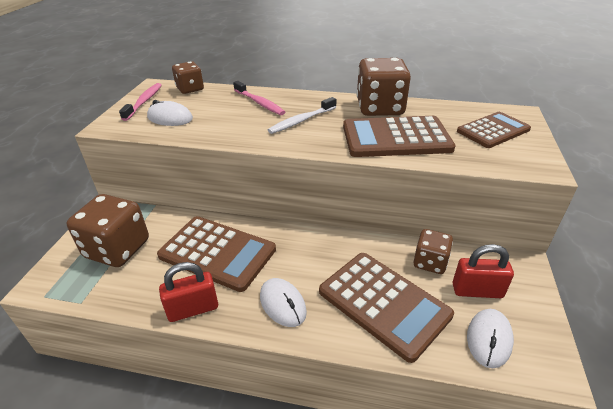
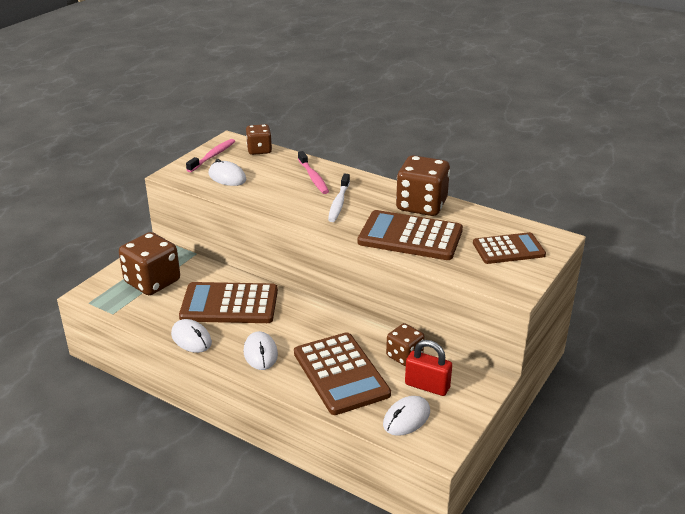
camera: 20 degrees right, 5 degrees down
(193, 309) = (191, 339): red padlock -> white mouse
(217, 253) = (229, 304): brown calculator -> brown calculator turned 135 degrees clockwise
(301, 121) = (339, 203): white toothbrush -> white toothbrush turned 60 degrees counterclockwise

